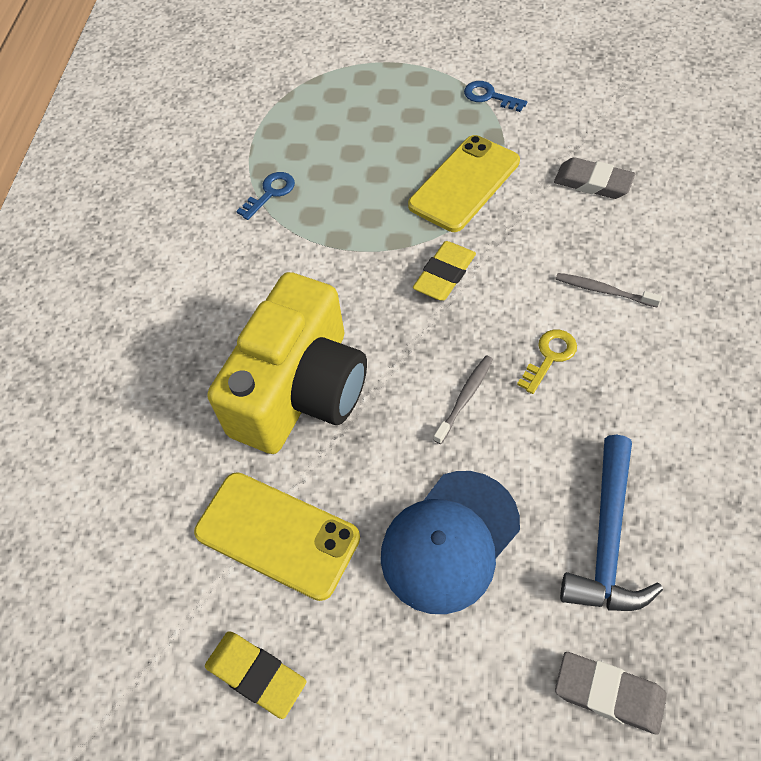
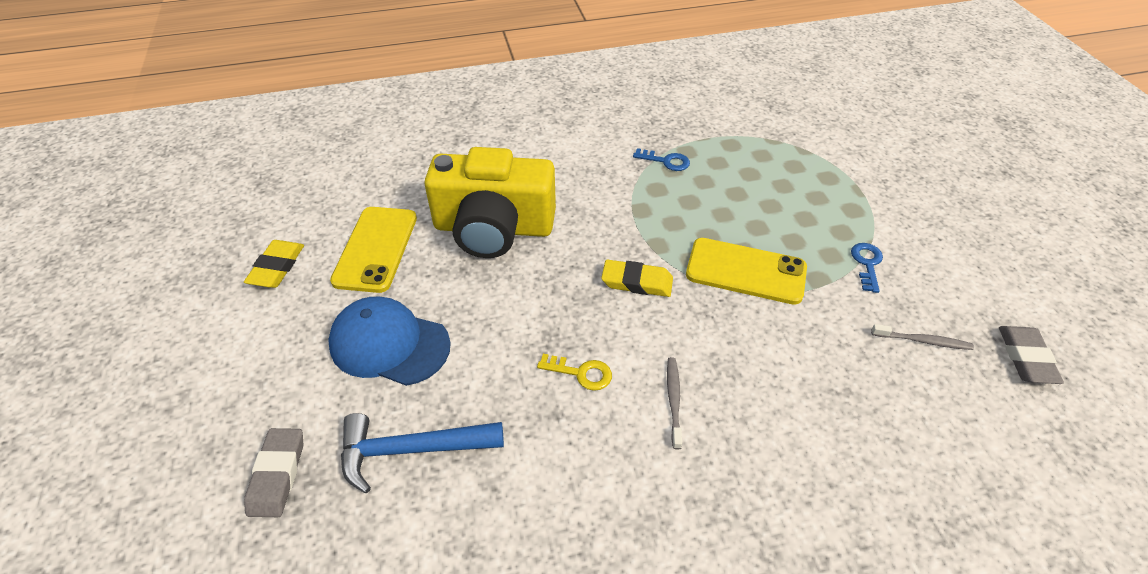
camera: 65 degrees right, 10 degrees down
(464, 398) = (518, 324): grey toothbrush -> grey toothbrush (922, 341)
(593, 183) = (806, 366): grey eraser -> grey eraser (1026, 358)

